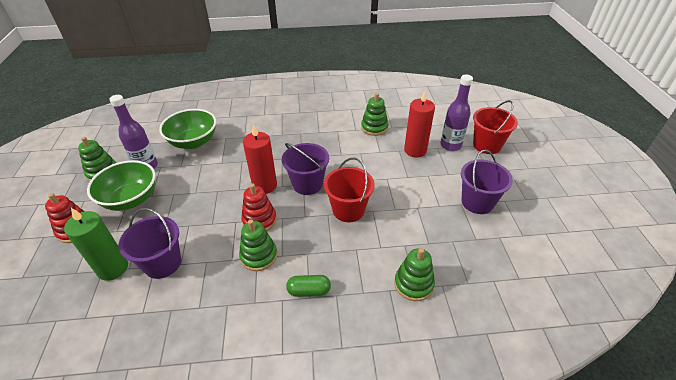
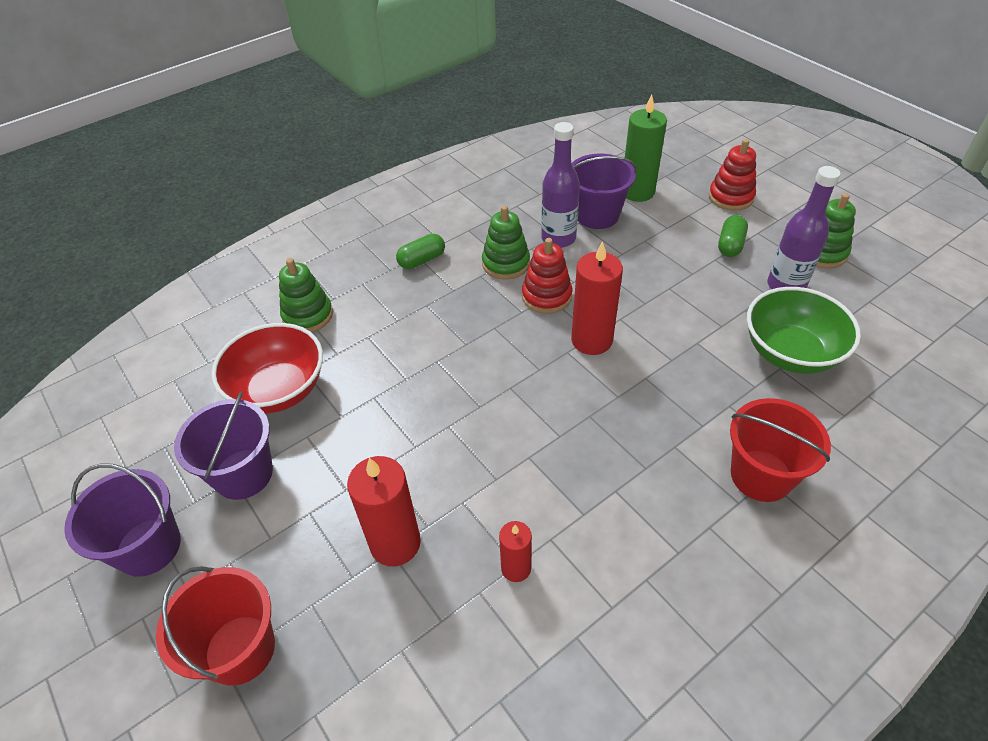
camera: 150 degrees right, 5 degrees up
(131, 199) = (730, 245): green bowl -> green capsule
(307, 184) = (533, 373): purple bucket -> purple bucket (148, 547)
(348, 210) = (442, 363): red bucket -> red bucket (761, 475)
(374, 127) = (516, 568): green stacking toy -> red candle
(448, 238) = (279, 390): none -> red bowl
(450, 145) = (324, 601): purple bottle -> purple bottle (558, 238)

